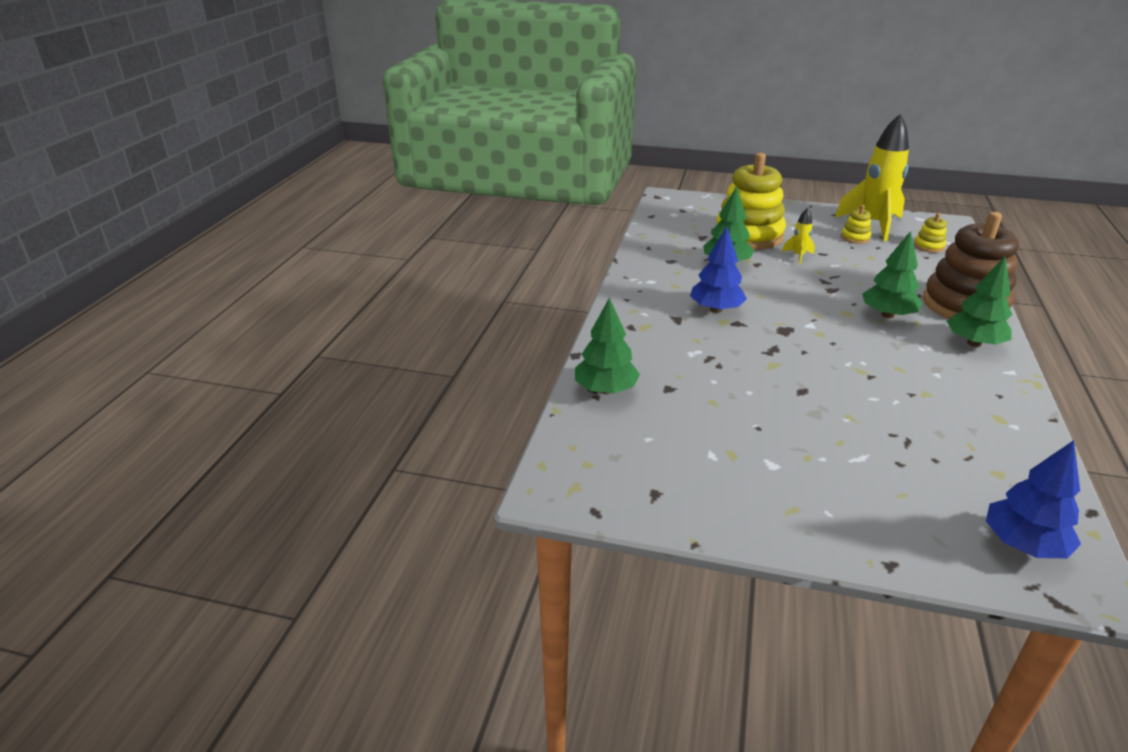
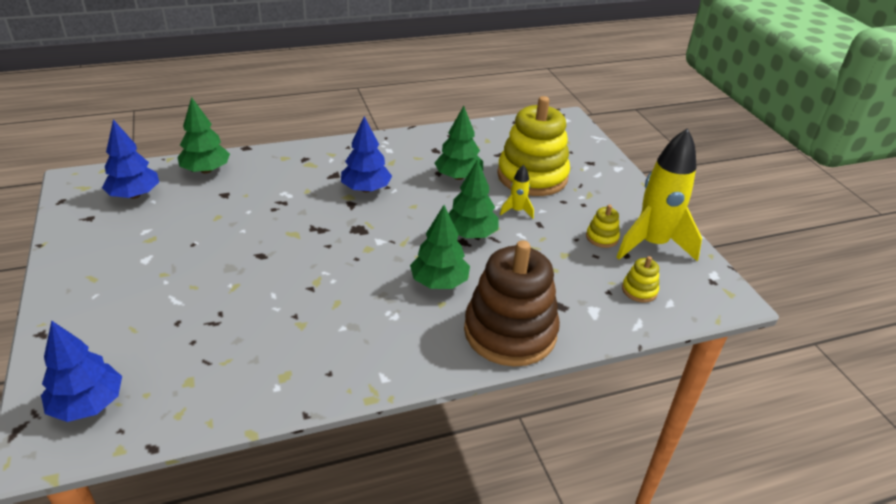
camera: 55 degrees right, 5 degrees up
(625, 449) = (134, 195): none -> blue tree
(974, 343) = (426, 346): green tree -> green tree (470, 234)

